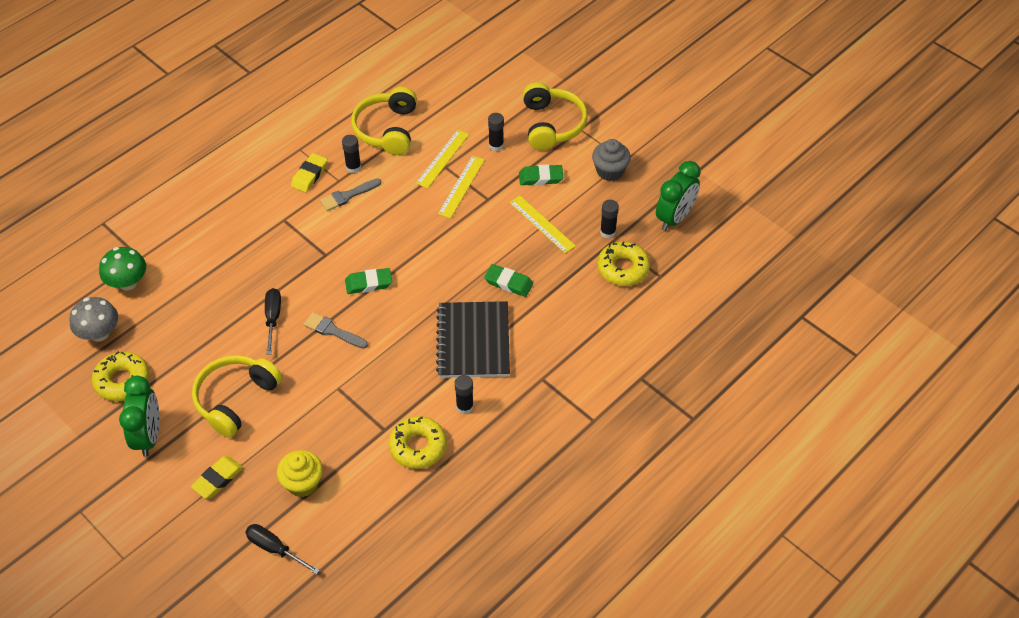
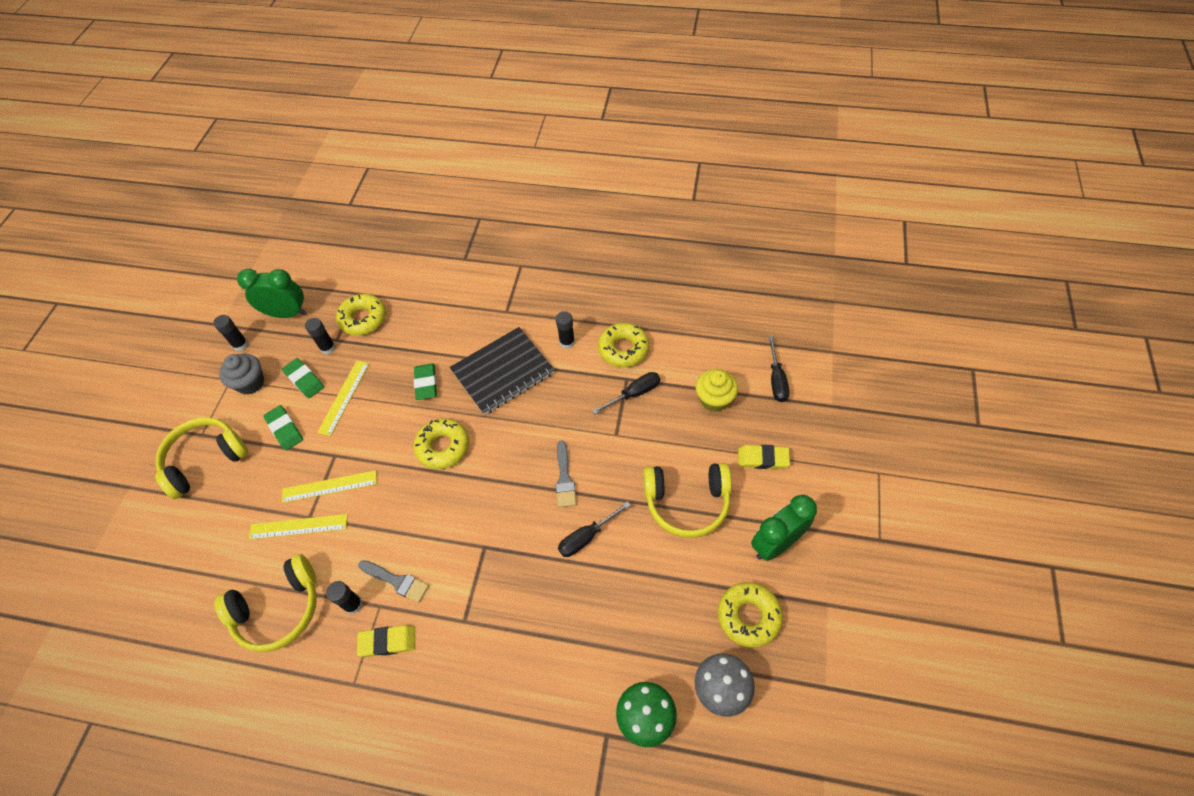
camera: 120 degrees left, 5 degrees up
(364, 425) = (634, 393): none -> black screwdriver
(369, 283) = (494, 486): green eraser -> green eraser (304, 380)
(434, 267) = (443, 447): none -> yellow donut
(496, 145) = (257, 491): black glue stick -> black glue stick (240, 344)

